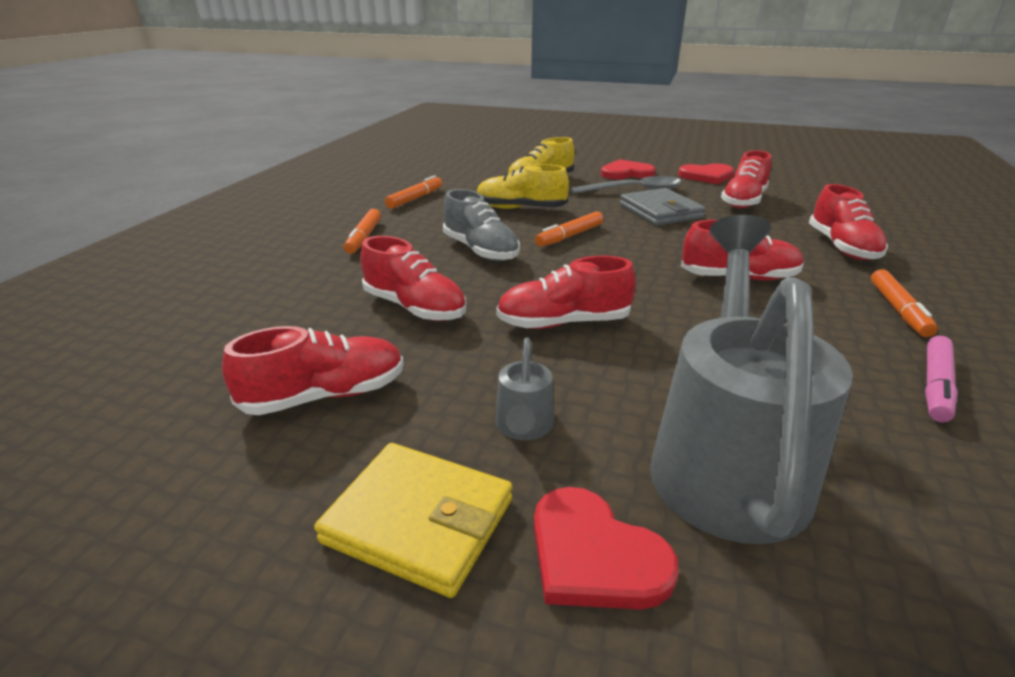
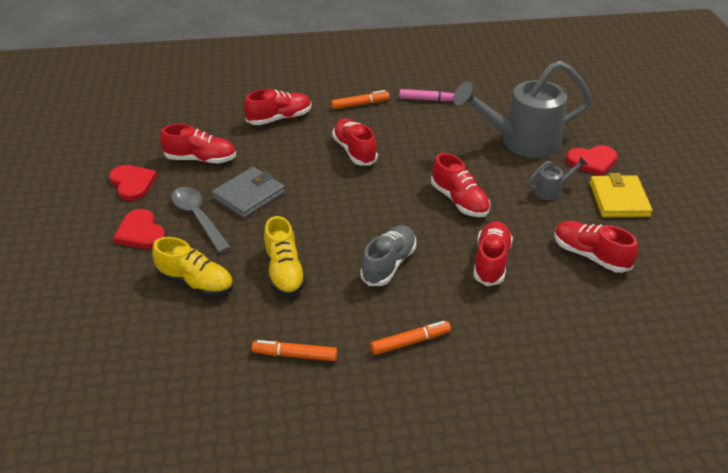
camera: 115 degrees left, 10 degrees up
(569, 236) = (331, 228): orange marker -> none
(594, 555) = (592, 161): red heart -> red heart turned 60 degrees clockwise

